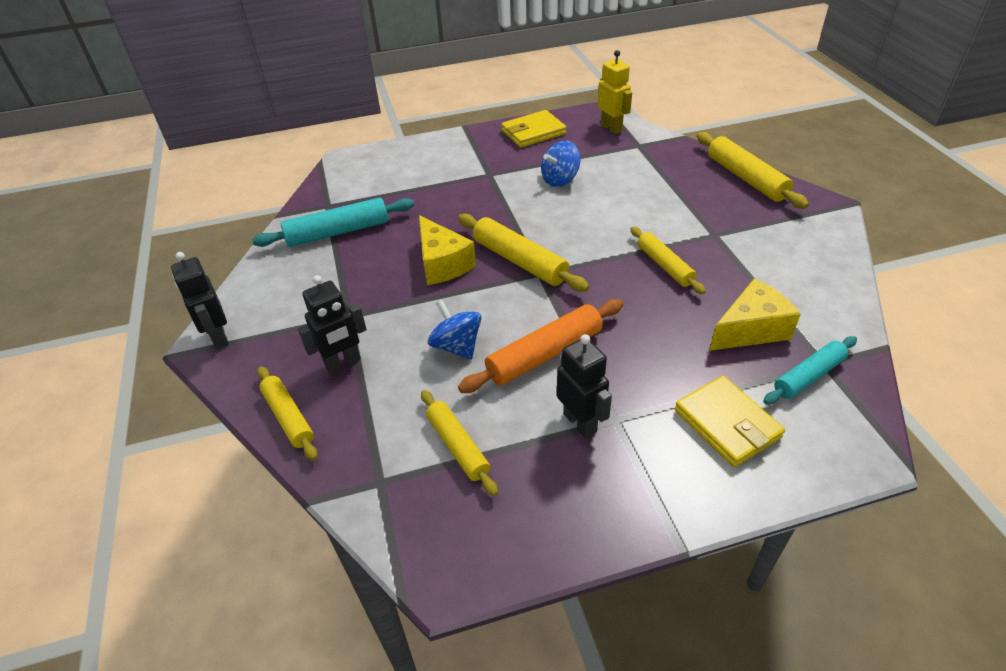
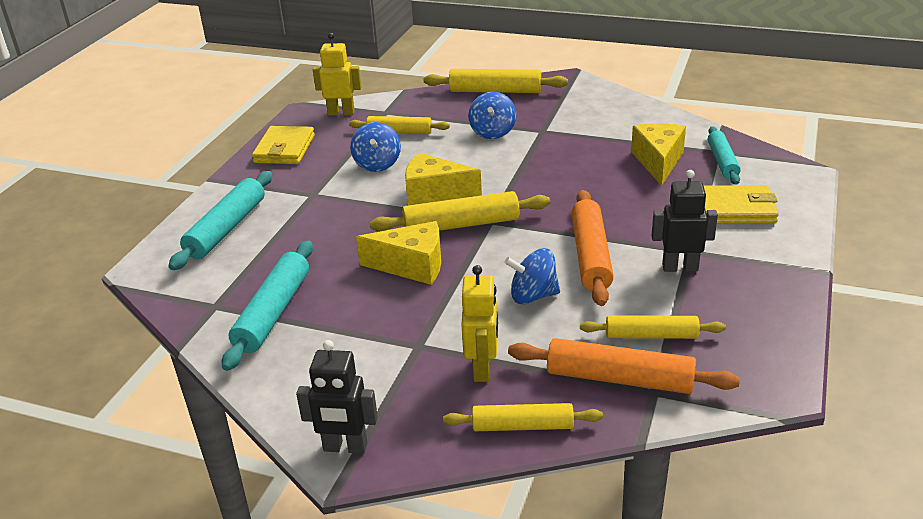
camera: 55 degrees left, 10 degrees down
(343, 362) = (482, 369): black robot -> yellow robot
(382, 451) = (619, 379): none -> orange rolling pin
(414, 163) = (226, 228): none -> turquoise rolling pin
(548, 226) = (434, 194): none -> yellow cheese
(665, 265) = (552, 164): yellow rolling pin -> yellow rolling pin (399, 132)
(676, 209) = (492, 132): none -> blue spinning top

